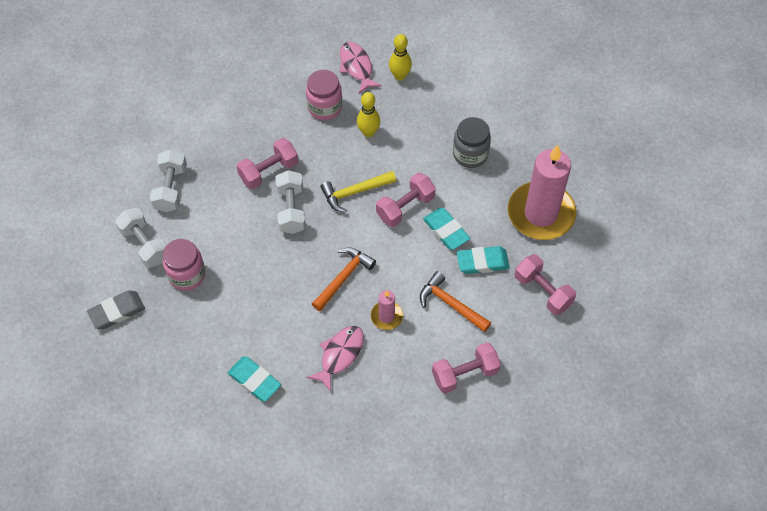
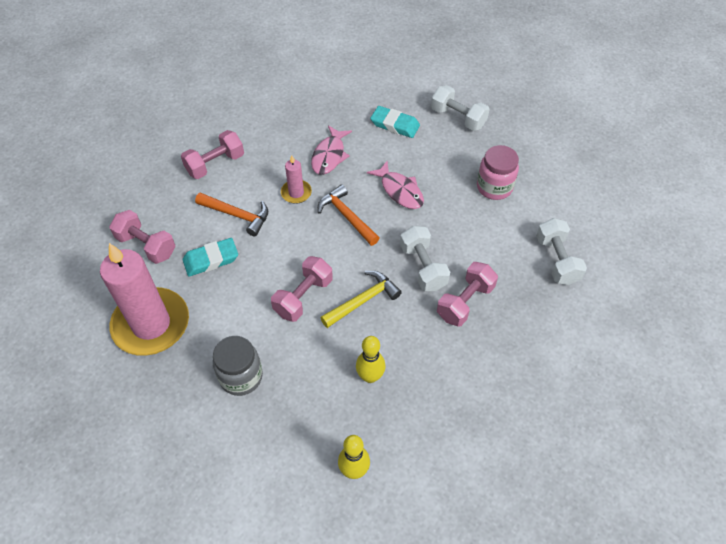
camera: 165 degrees right, 5 degrees down
(117, 311) = (537, 147): grey eraser -> none
(145, 245) = (548, 203): white dumbbell -> white dumbbell (458, 118)
(325, 107) = (434, 397): pink jar -> none
(344, 277) = (346, 216): orange hammer -> orange hammer turned 120 degrees clockwise
(356, 67) = (415, 469): pink fish -> pink fish (400, 191)
(446, 230) = (254, 282): turquoise eraser -> none

